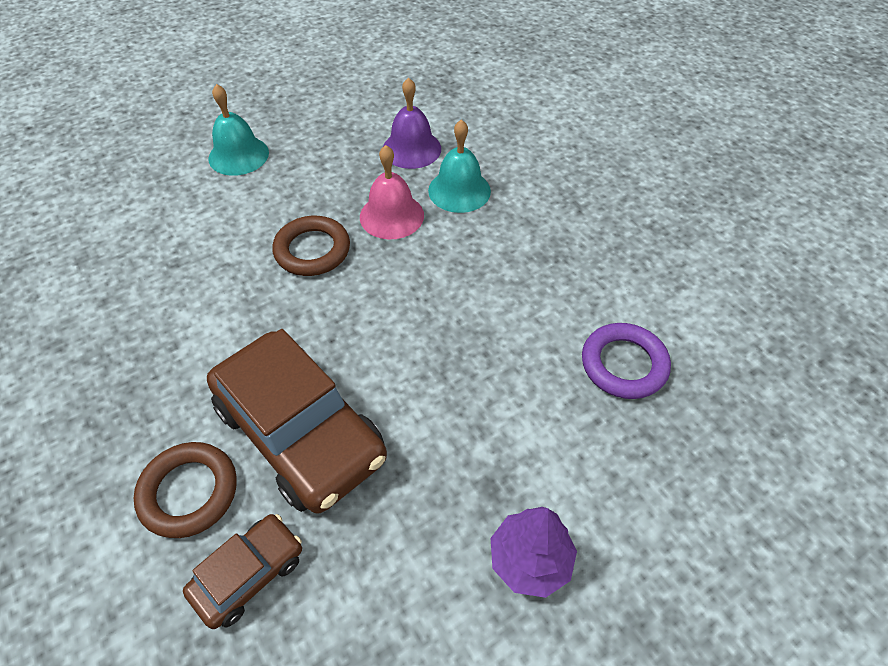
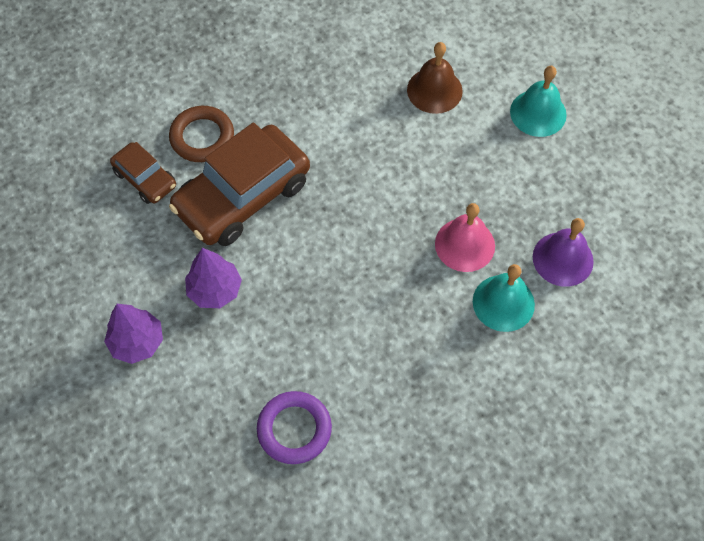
camera: 90 degrees right, 10 degrees up
(184, 234) = (434, 90): none -> brown bell
(312, 250) = (419, 185): brown ring -> none
(445, 459) = (215, 290): none -> purple tree

